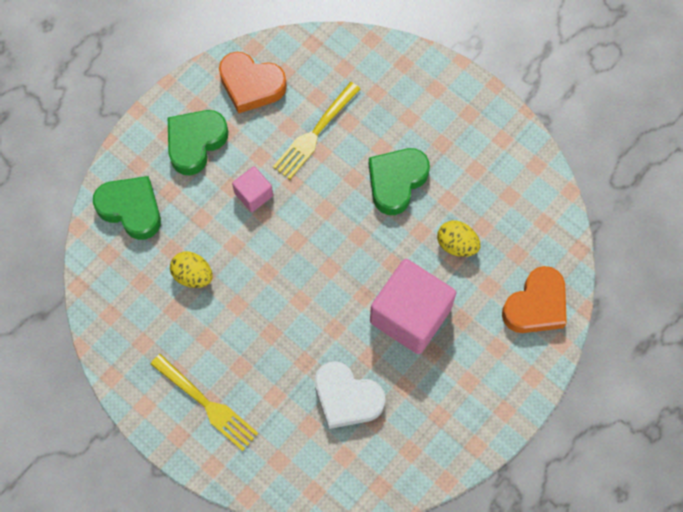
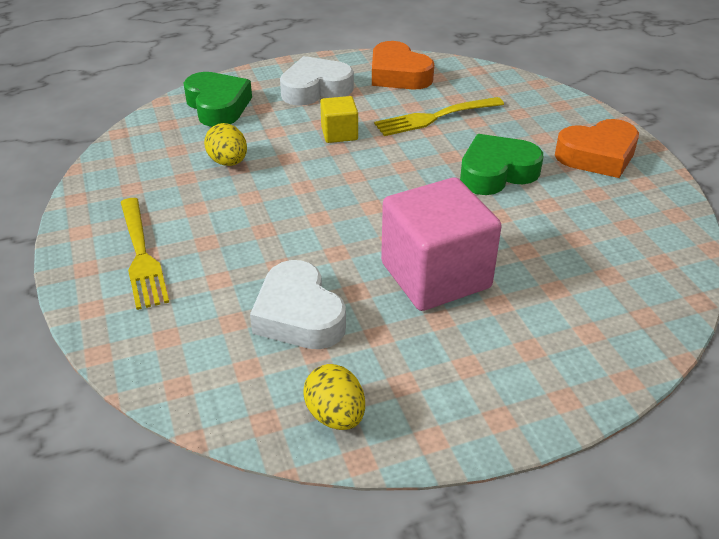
camera: 30 degrees right, 30 degrees down
(195, 143) = (315, 89): green heart -> white heart
(253, 194) = (339, 133): pink cube -> yellow cube
(457, 244) = (535, 240): yellow egg -> yellow egg (335, 415)
(536, 305) = (610, 329): orange heart -> orange heart (597, 156)

